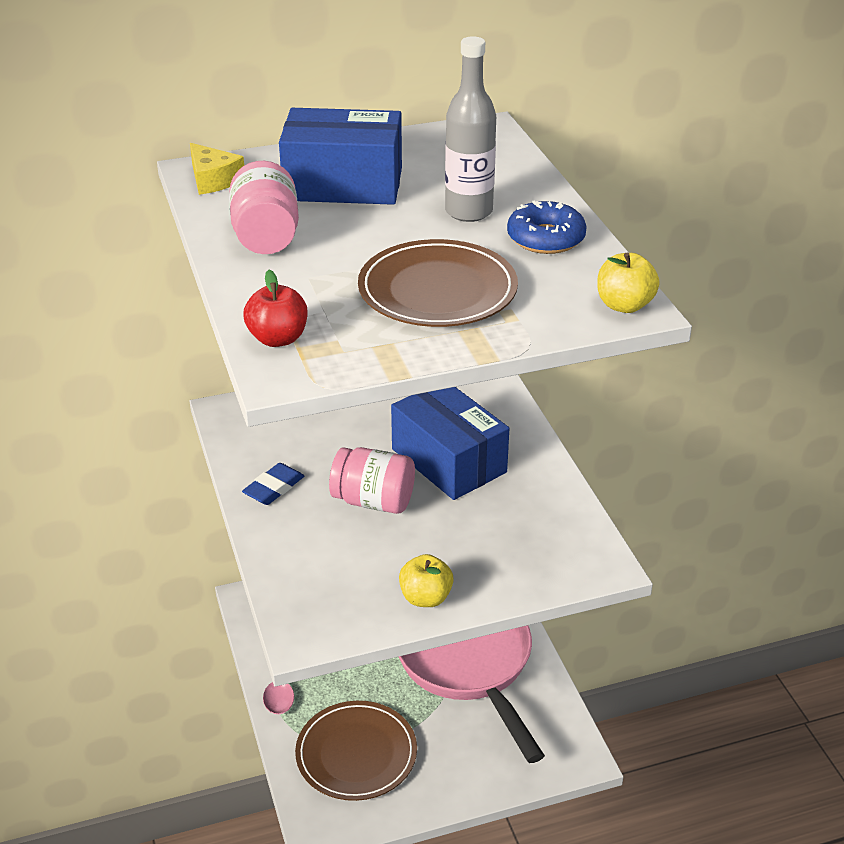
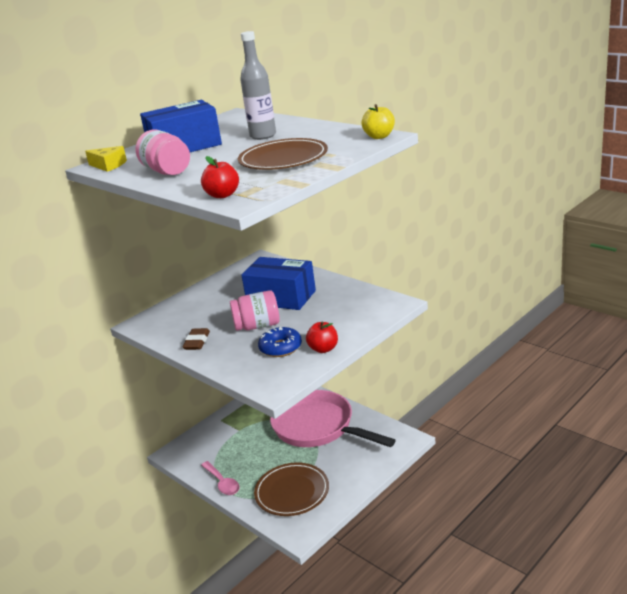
camera: 25 degrees left, 10 degrees down
(274, 488) = (197, 342): blue eraser -> brown eraser
(425, 598) = (323, 349): yellow apple -> red apple
(546, 238) = (313, 132): blue donut -> blue donut (280, 348)

